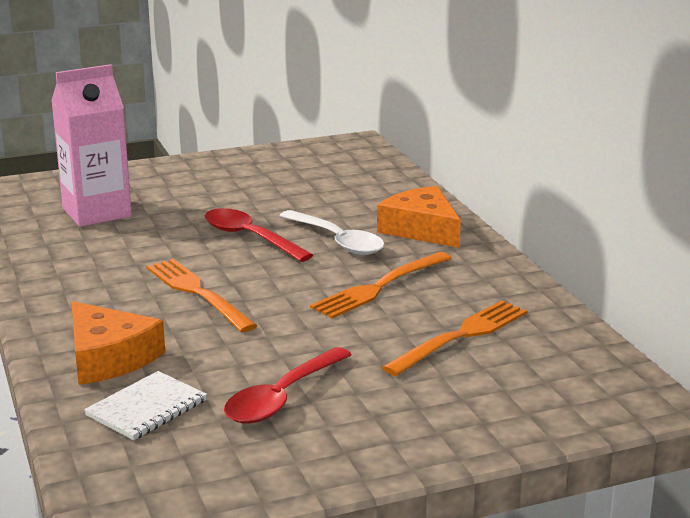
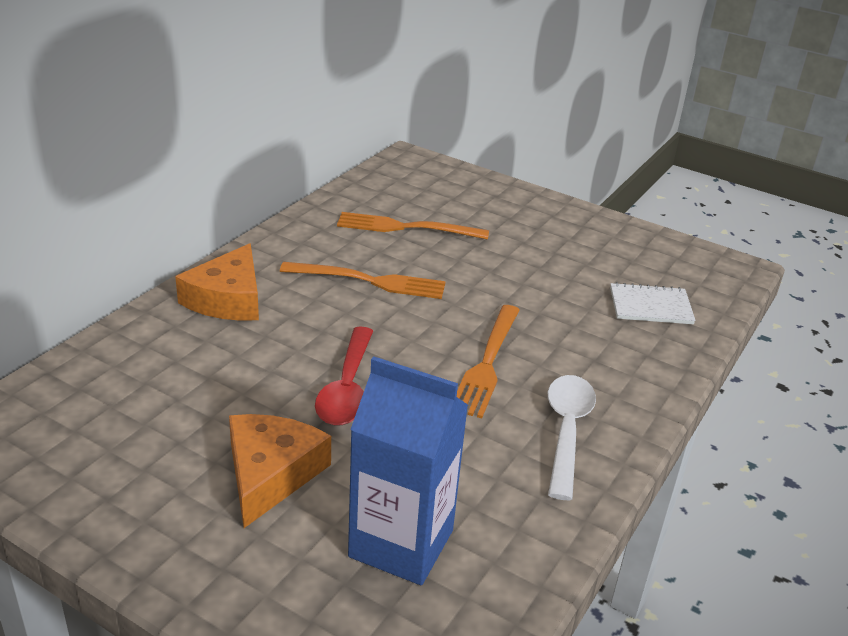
camera: 130 degrees left, 10 degrees up
(97, 213) = (401, 543): pink carton -> blue carton
(109, 357) = (628, 354): orange cheese -> orange cheese (270, 474)
(282, 398) = (566, 263): red spoon -> none
(338, 241) = (301, 333): white spoon -> white spoon (566, 430)

